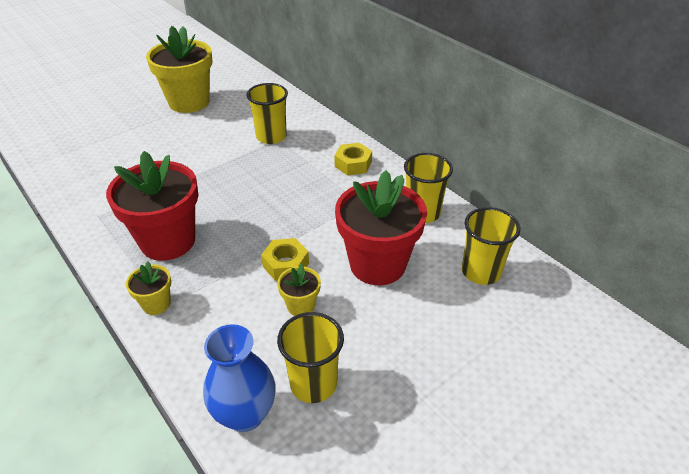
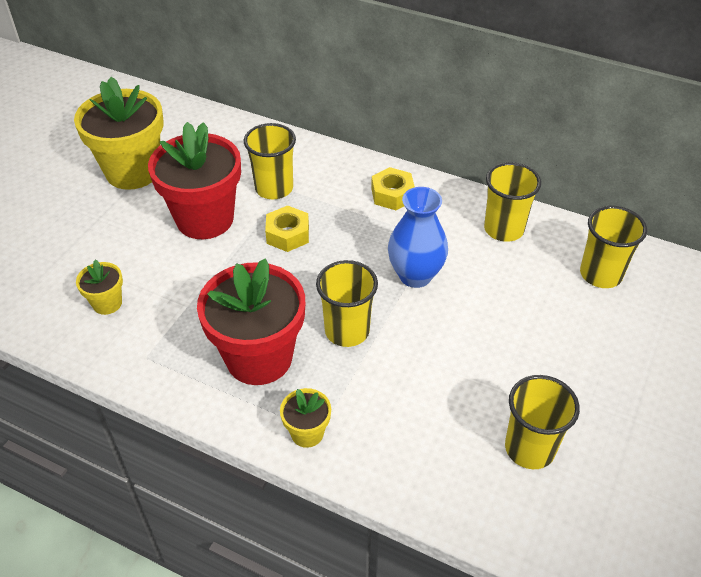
camera: 25 degrees left, 5 degrees up
(243, 244) = (347, 331): none -> yellow cup
(245, 414) = (489, 505): blue vase -> blue vase (415, 275)
(286, 264) = (409, 337): yellow nut -> yellow nut (287, 234)
(301, 306) = (458, 375): yellow flower pot -> yellow flower pot (107, 303)
(377, 264) = (500, 302): red flower pot -> red flower pot (205, 219)

